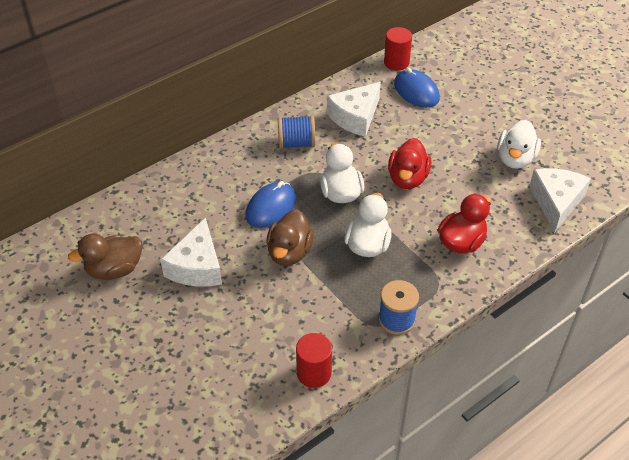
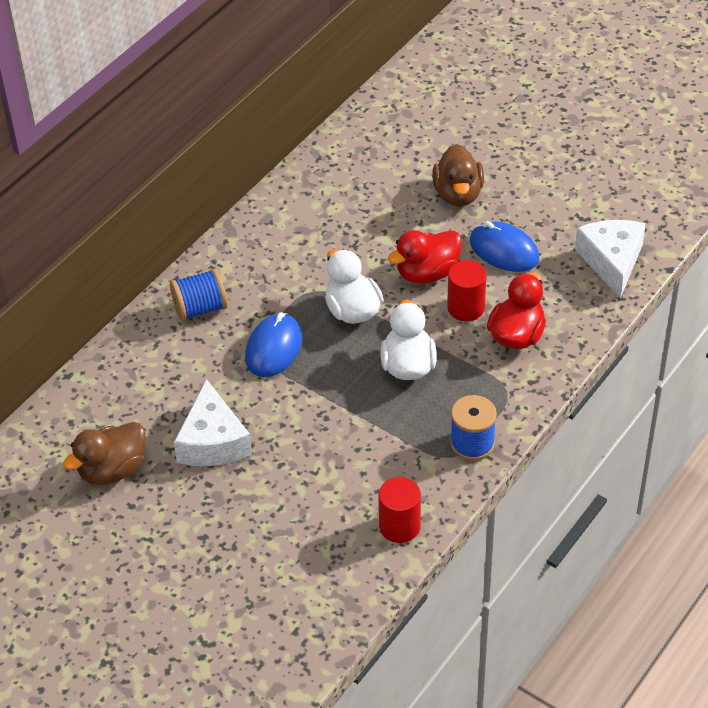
camera: 15 degrees left, 0 degrees up
(289, 252) = (318, 397): brown duck -> brown duck (458, 194)
(296, 143) = (273, 260): blue spool -> blue spool (200, 308)
(355, 117) = (334, 209): white cheese -> none
(396, 63) = (360, 124): red cylinder -> red cylinder (466, 308)
(407, 178) = (427, 273): red duck -> red duck turned 60 degrees clockwise
(416, 91) = (399, 158): blue mouse -> blue mouse (504, 250)
(515, 159) = (548, 218): white duck -> none

